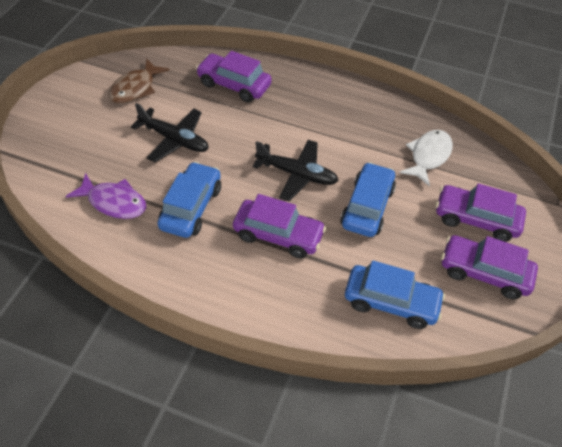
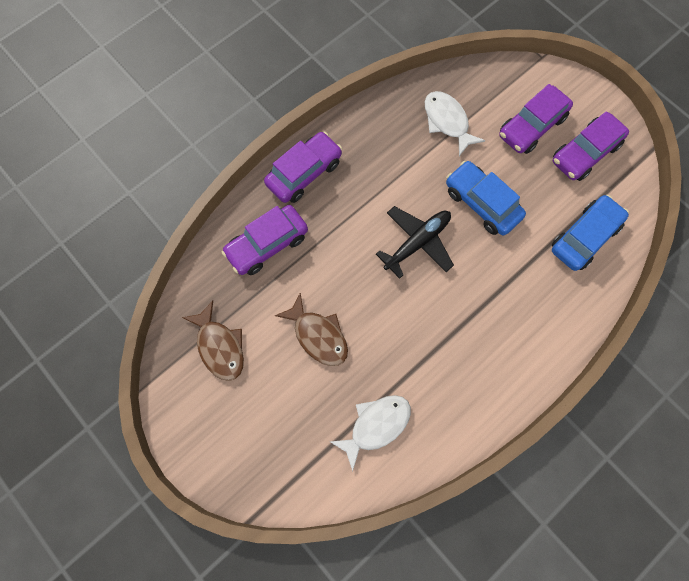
camera: 60 degrees left, 20 degrees up
(114, 202) = (376, 425): purple fish -> white fish
(174, 139) = (318, 335): black plane -> brown fish
(191, 207) = (415, 355): blue car -> none
(278, 235) = (480, 292): purple car -> purple car (304, 173)

